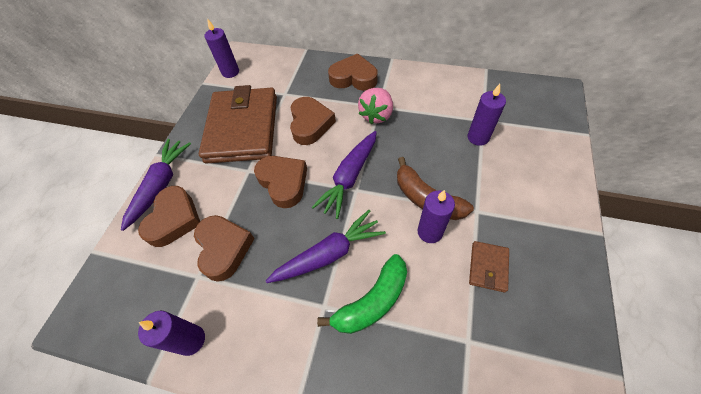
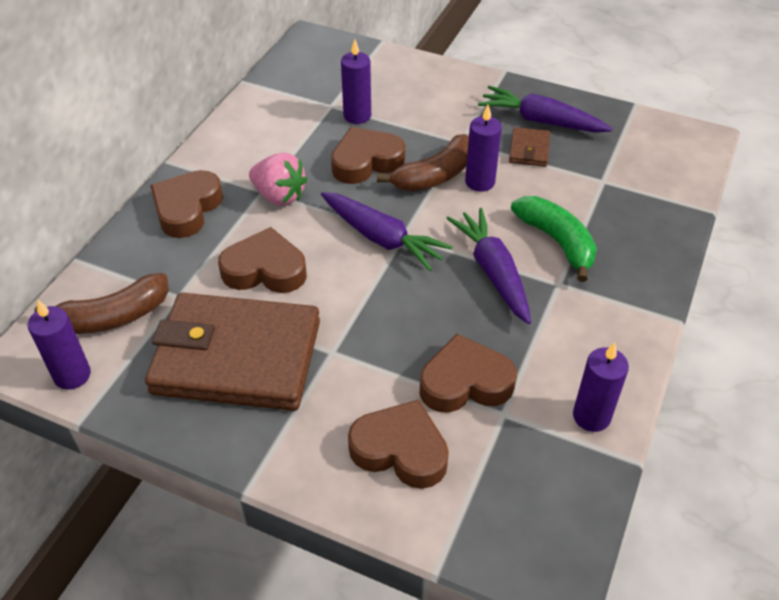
camera: 85 degrees left, 10 degrees down
(161, 186) = (325, 476): purple carrot -> purple carrot (541, 121)
(268, 74) = (113, 317): none -> brown banana
(283, 182) = (369, 309): brown heart -> brown heart (366, 161)
(488, 267) = (529, 150): brown wallet -> brown wallet turned 75 degrees clockwise

